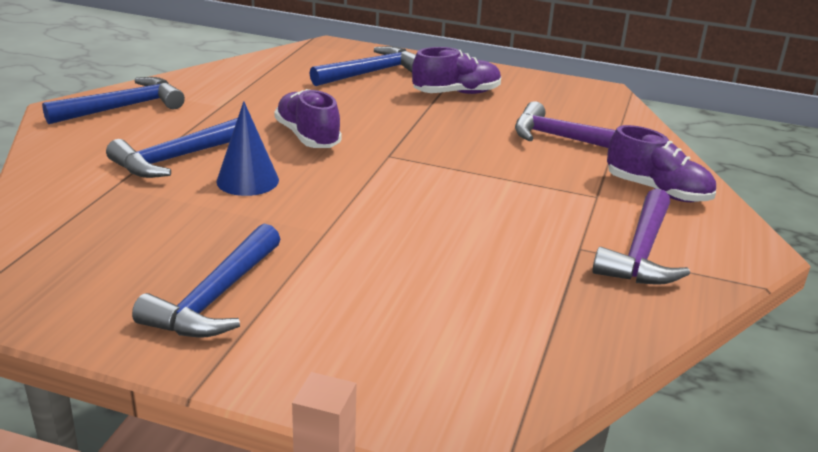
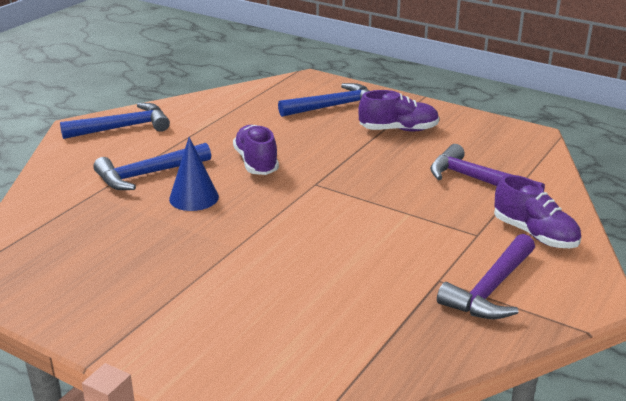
camera: 15 degrees right, 0 degrees up
(215, 298) = (132, 293): blue hammer -> none

